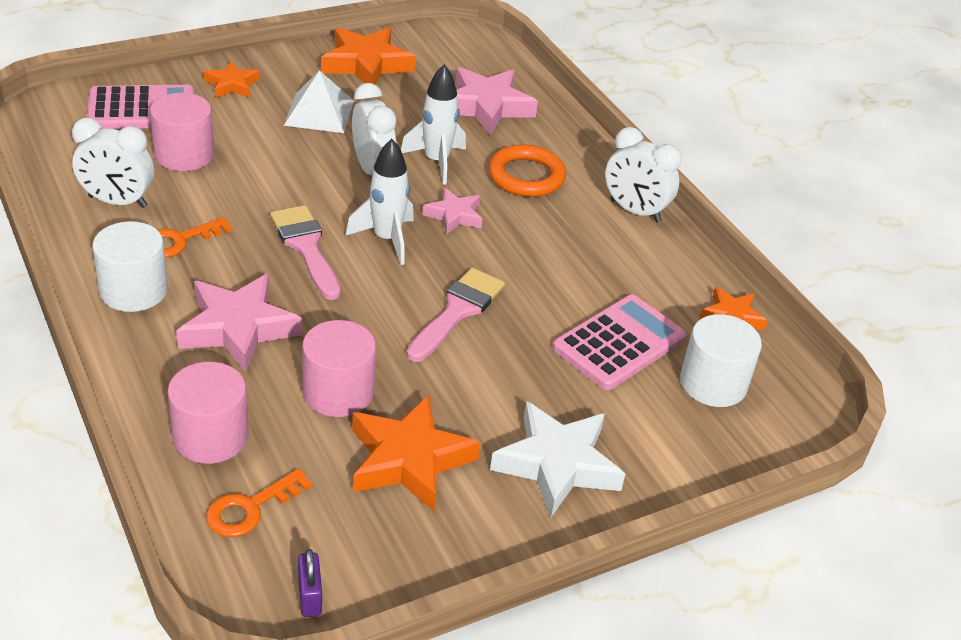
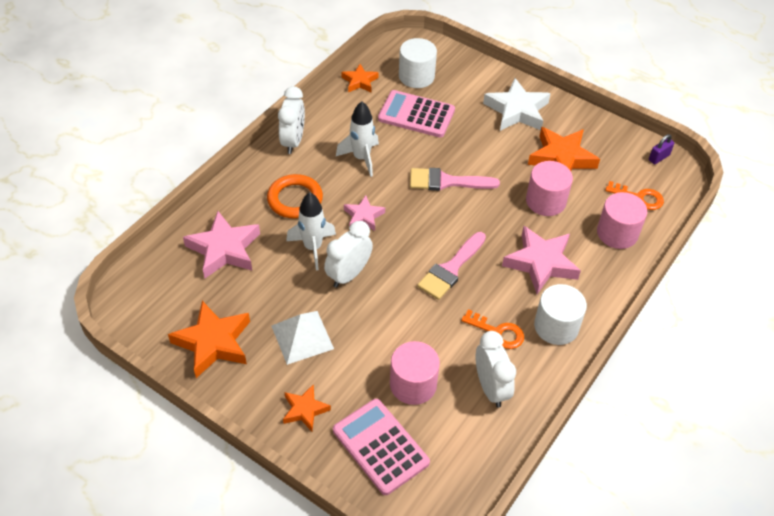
camera: 115 degrees left, 10 degrees up
(386, 239) = (412, 236): white rocket -> white rocket (361, 158)

